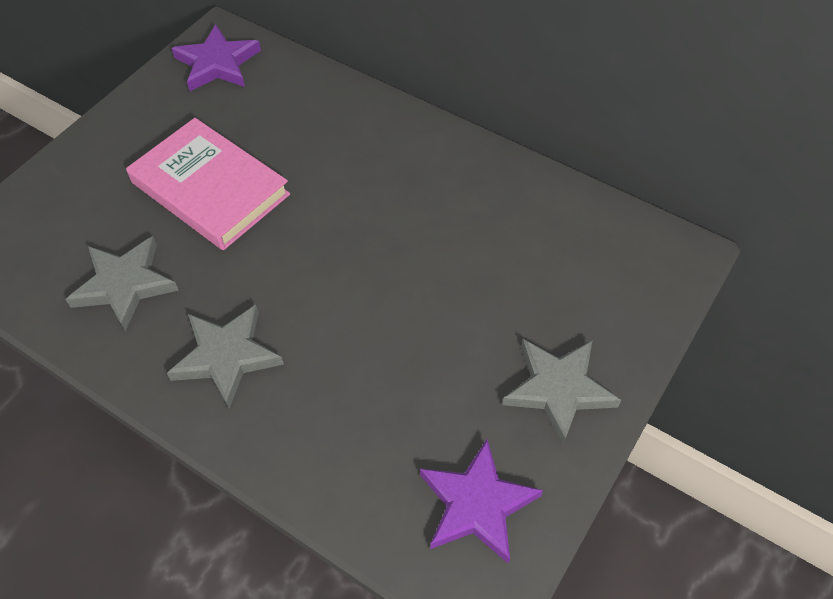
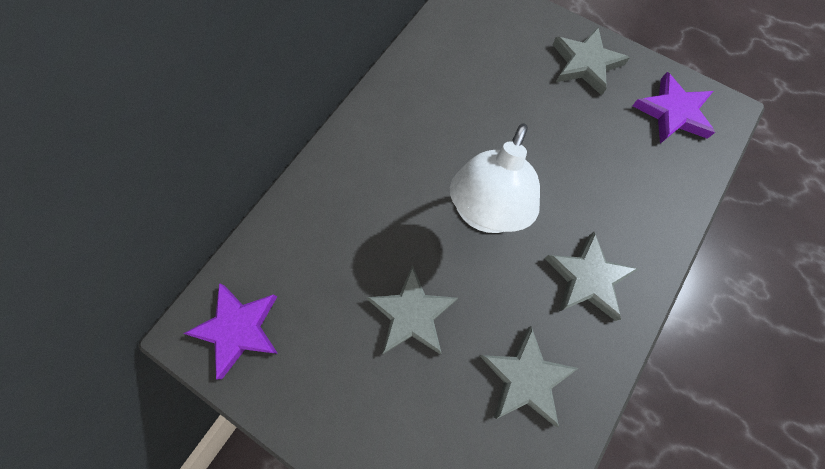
camera: 90 degrees left, 15 degrees up
(210, 188) = (412, 314): pink book -> grey star
(321, 255) = (485, 213): none -> white lamp

